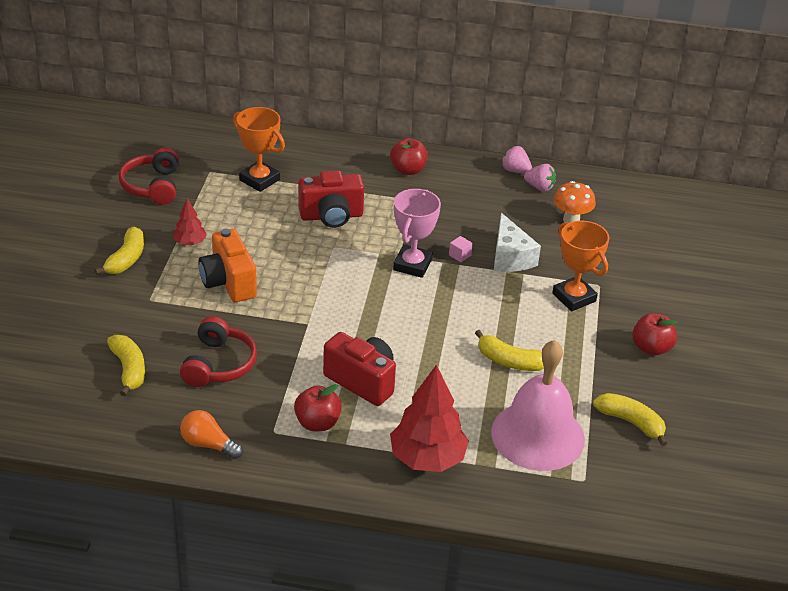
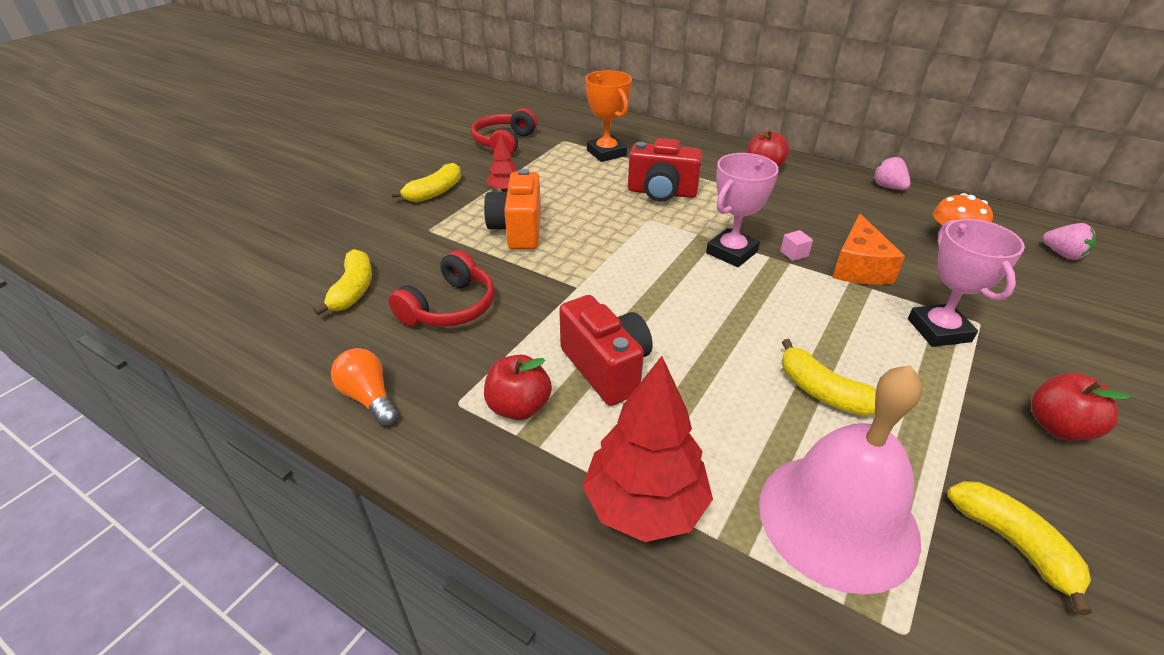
camera: 25 degrees right, 0 degrees up
(510, 257) = (859, 267): white cheese -> orange cheese
(539, 187) = (915, 206): pink strawberry -> pink strawberry (1063, 254)
(574, 297) = (939, 330): orange trophy -> pink trophy

